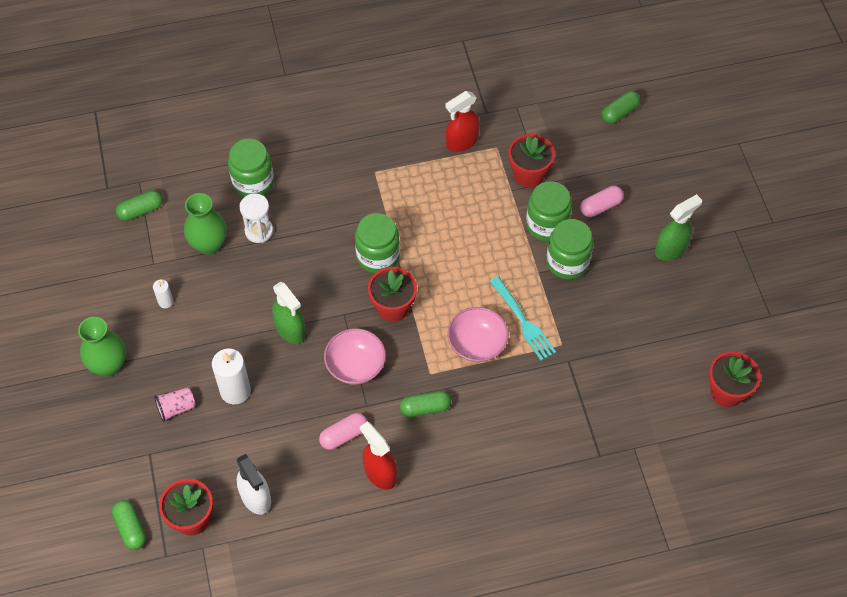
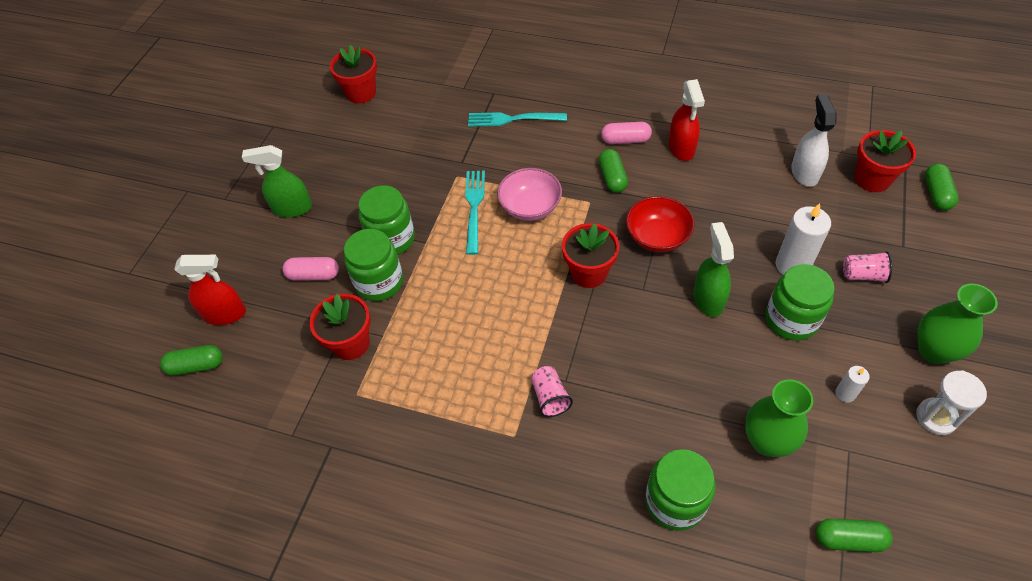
camera: 145 degrees left, 5 degrees down
(259, 231) = (696, 428): white hourglass -> white hourglass (936, 417)
(343, 435) = (699, 186): pink capsule -> pink capsule (625, 140)
(355, 365) = (657, 237): pink bowl -> red bowl
(366, 205) = (550, 397): none -> pink cup
(378, 256) = (572, 331): green jar -> green jar (791, 319)
(425, 408) = (612, 178): green capsule -> green capsule turned 60 degrees clockwise
(462, 141) = (388, 422): red spray bottle -> red spray bottle (225, 314)
(557, 431) = (513, 119): none -> turquoise fork

